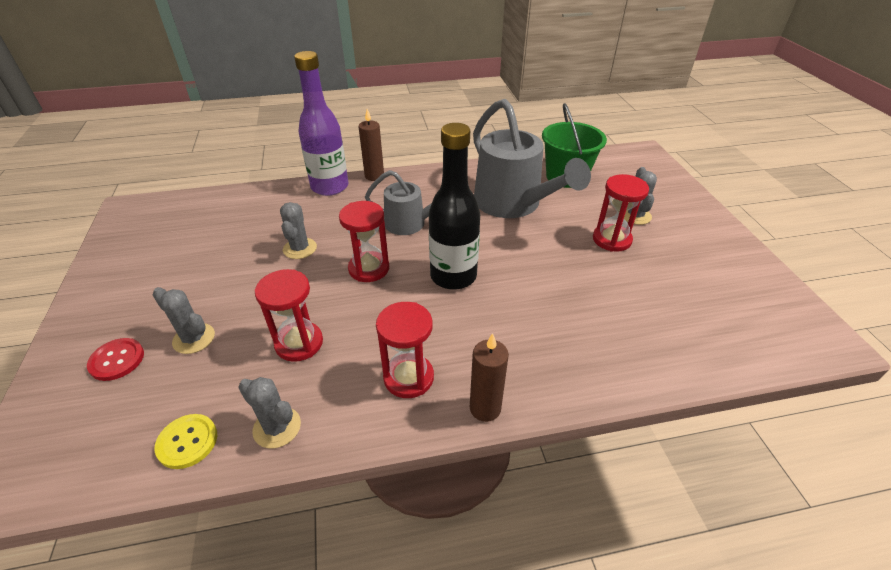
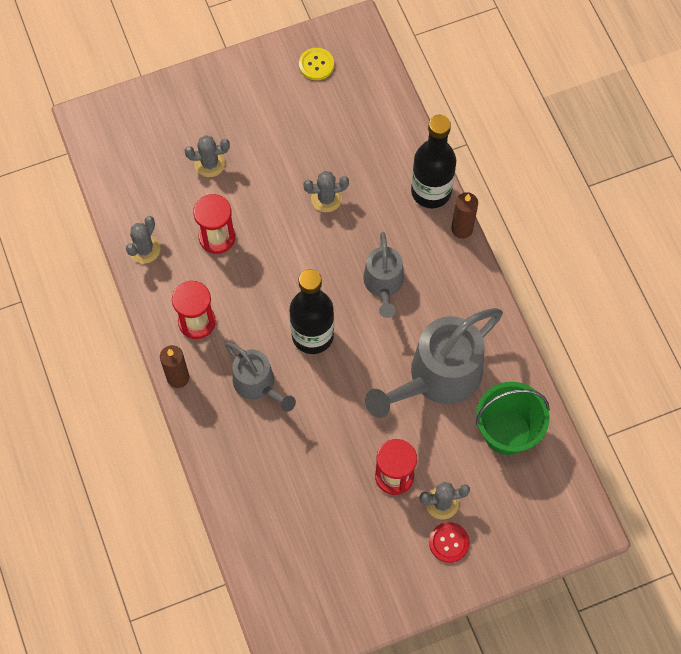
camera: 80 degrees right, 25 degrees up
(117, 360) = (182, 124): red button -> red button (449, 542)
(187, 442) = (127, 201): yellow button -> yellow button (316, 65)
(194, 338) = (210, 164): grey cactus -> grey cactus turned 60 degrees clockwise
(330, 187) = (431, 191): purple bottle -> black bottle
(369, 269) = (310, 264): red hourglass -> none
(506, 327) = (258, 385): none -> grey watering can

